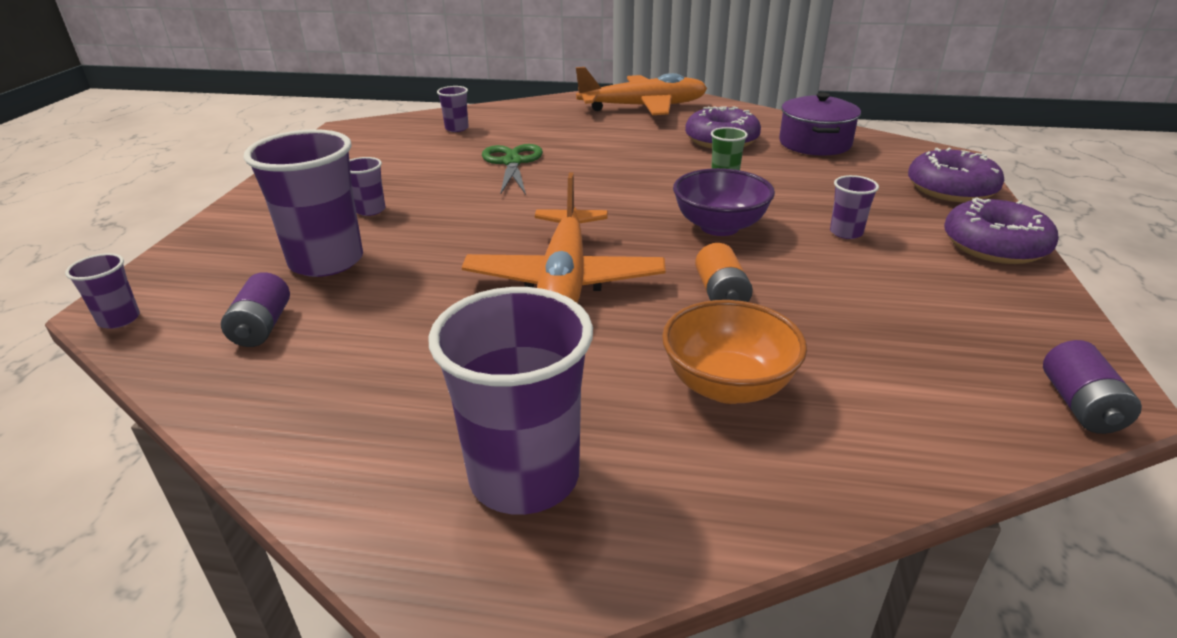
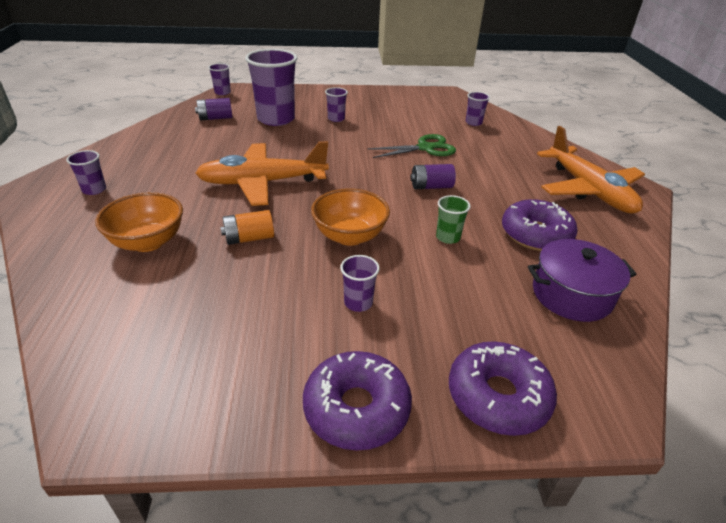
camera: 75 degrees right, 5 degrees up
(524, 476) = (94, 190): purple cup -> purple cup, size x0.46
(719, 227) = (350, 236): purple bowl -> orange bowl
(1080, 406) = (89, 406): purple battery -> purple battery (431, 187)

